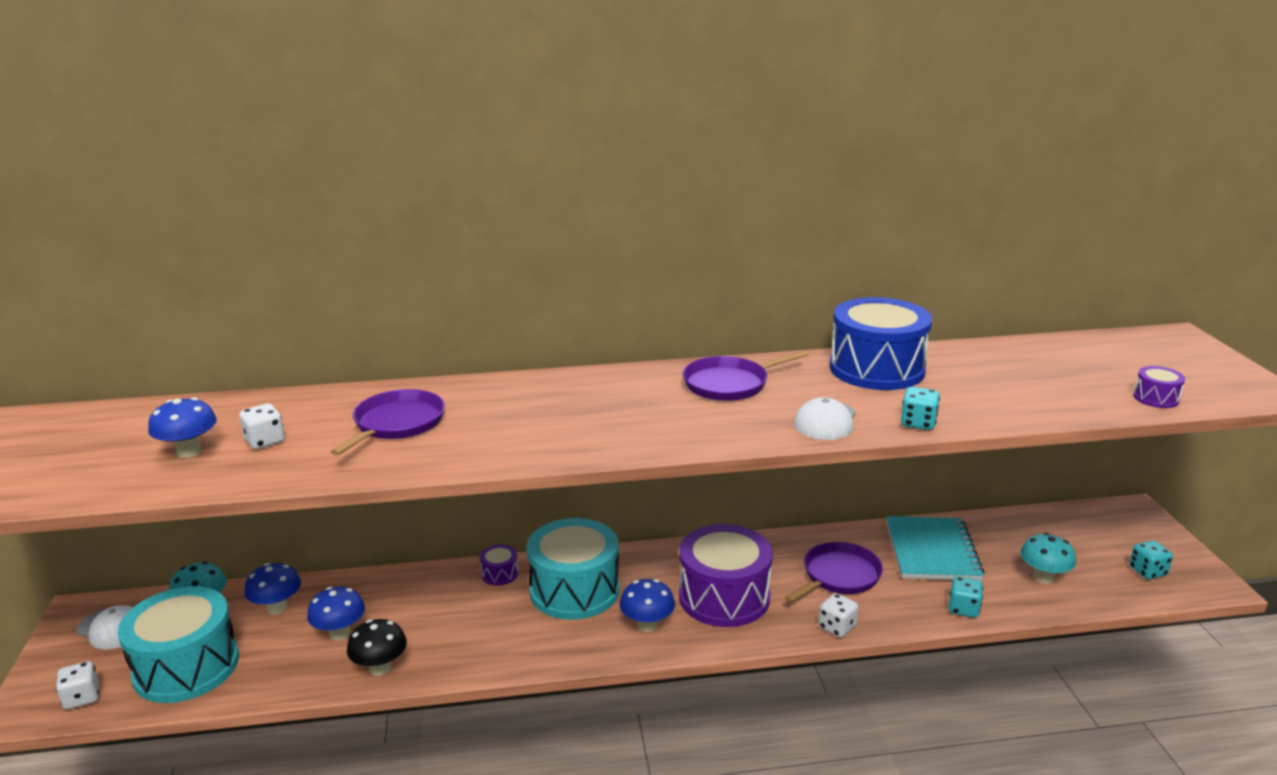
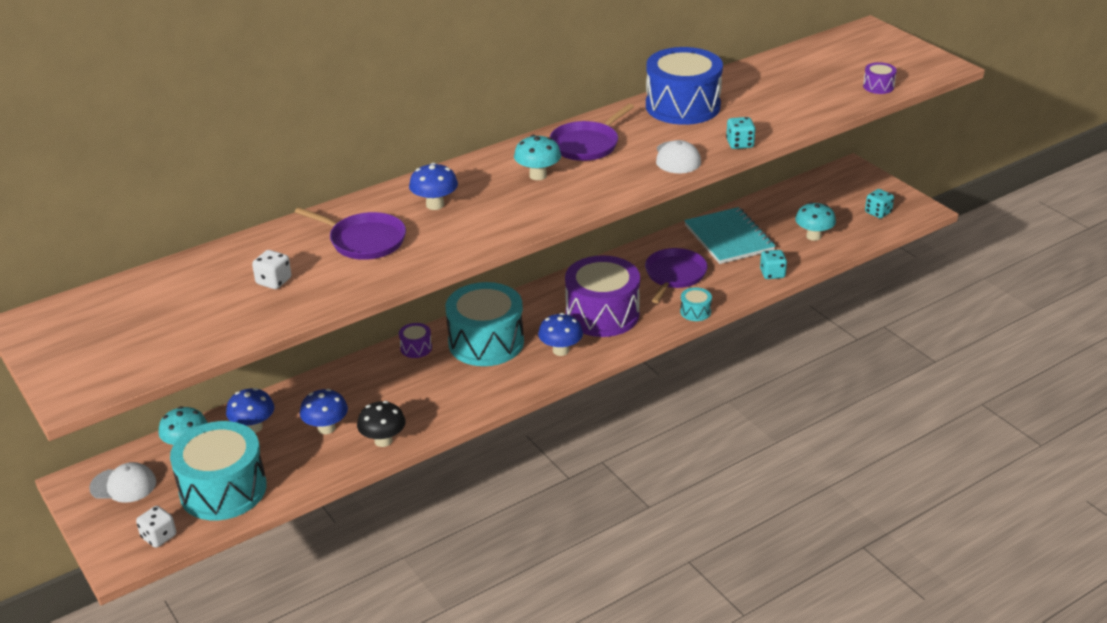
camera: 25 degrees left, 10 degrees up
(189, 452) = (221, 305): blue mushroom -> blue mushroom (435, 205)
(396, 424) = (364, 240): purple pan -> purple pan turned 120 degrees clockwise
(645, 403) = (538, 175): none -> turquoise mushroom
(837, 627) = (695, 312): white dice -> turquoise drum

